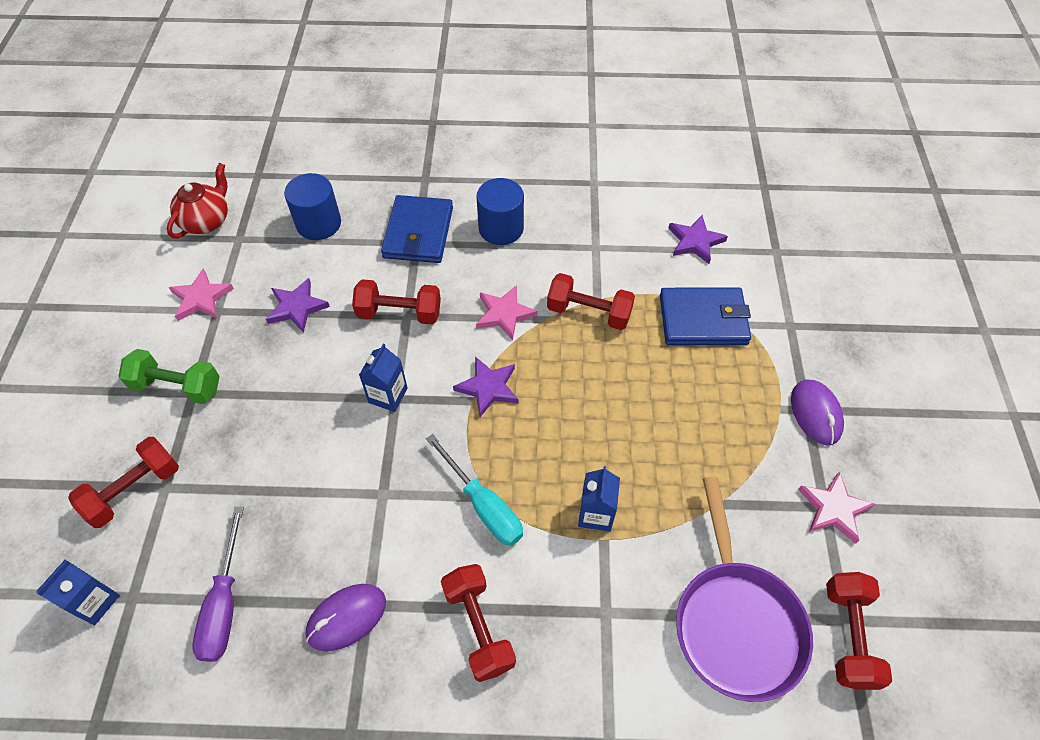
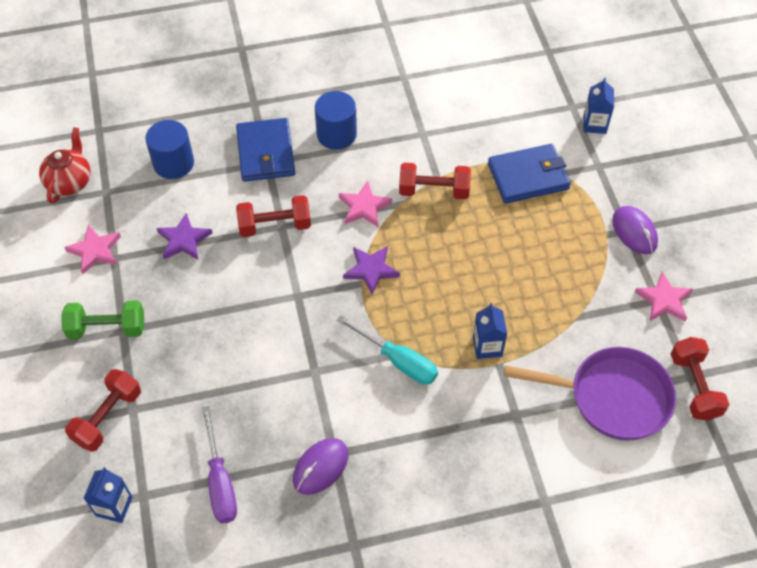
camera: 15 degrees left, 0 degrees up
(388, 395) = (290, 295): blue carton -> blue carton (594, 124)
(479, 627) = (424, 448): red dumbbell -> none
(695, 241) = (504, 112): purple star -> none
(735, 622) = (612, 397): purple pan -> purple pan turned 60 degrees counterclockwise

